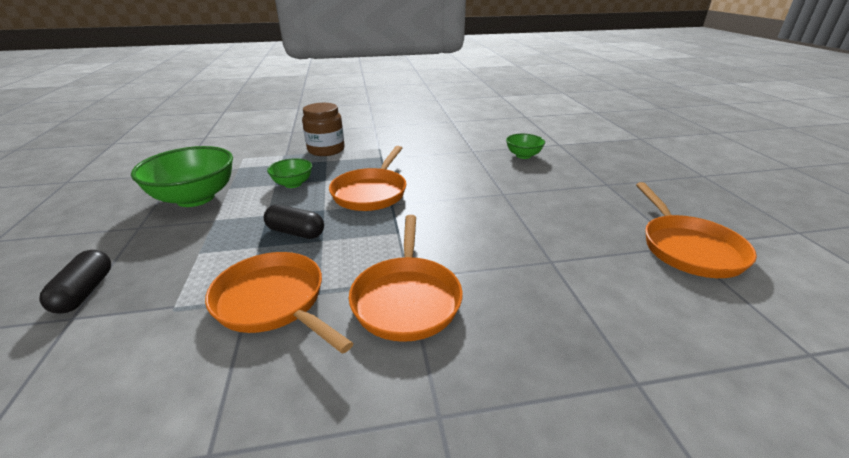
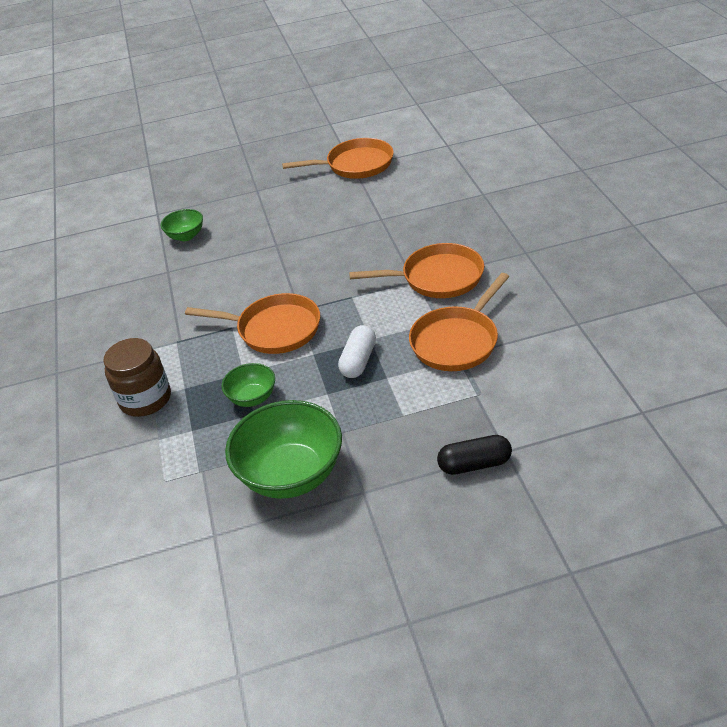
camera: 90 degrees left, 10 degrees up
(296, 232) = (358, 361): black capsule -> white capsule

